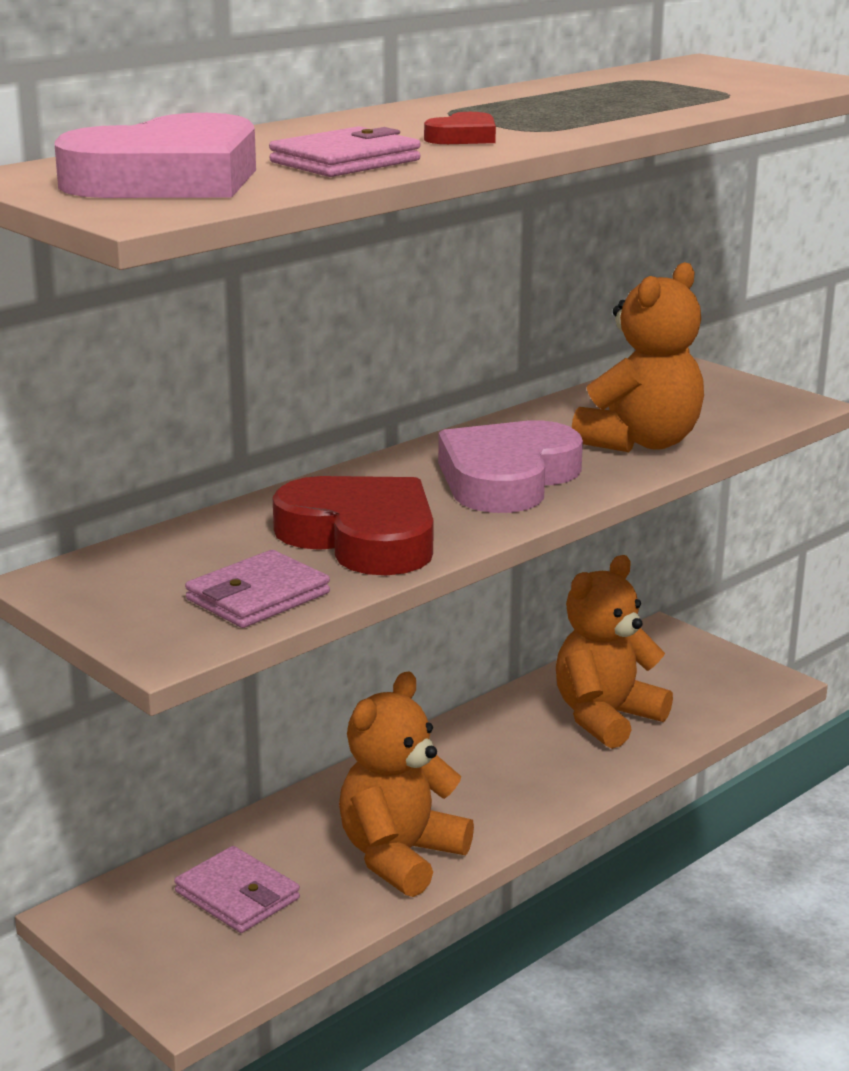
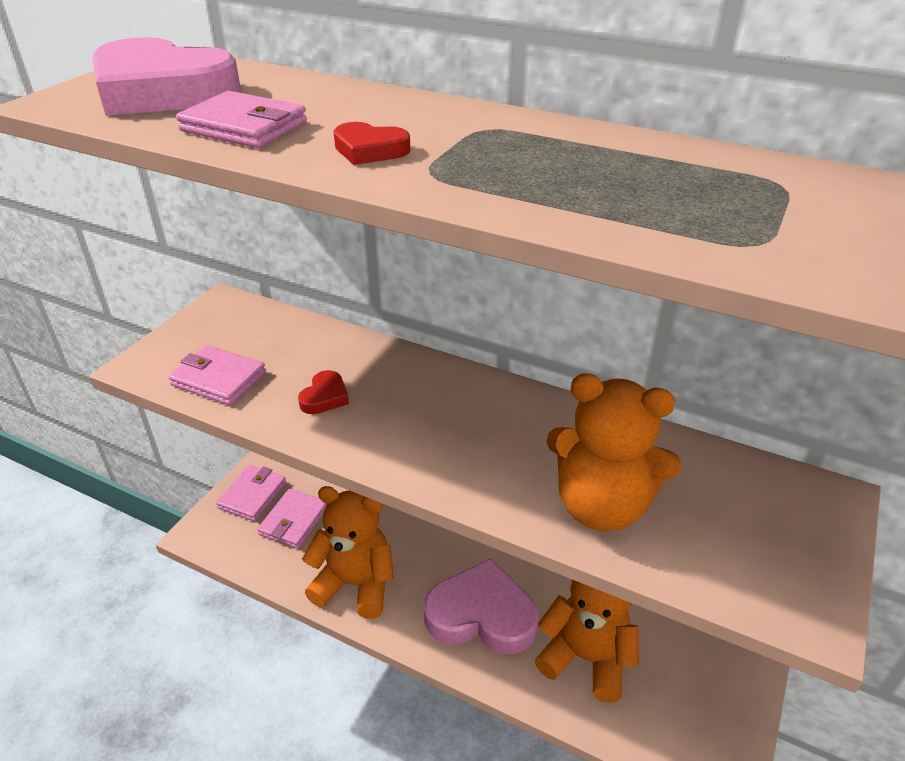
camera: 70 degrees right, 15 degrees up
(144, 931) = (252, 495): none -> pink wallet
(361, 537) = (325, 397): red heart -> red heart, size x0.43
(507, 479) = (468, 441): pink heart -> pink heart (481, 615)

